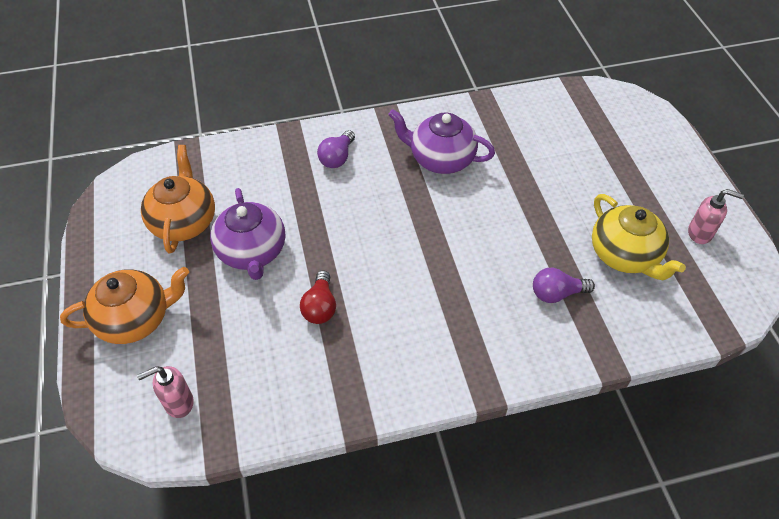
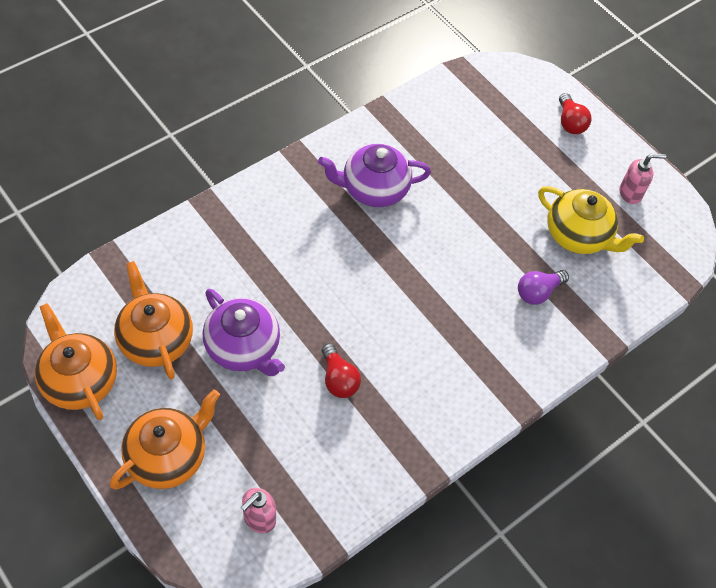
camera: 30 degrees left, 5 degrees up
(105, 233) = (79, 380): none -> orange teapot
(337, 157) = (272, 219): purple light bulb -> none
(663, 154) = (570, 122): none -> red light bulb

